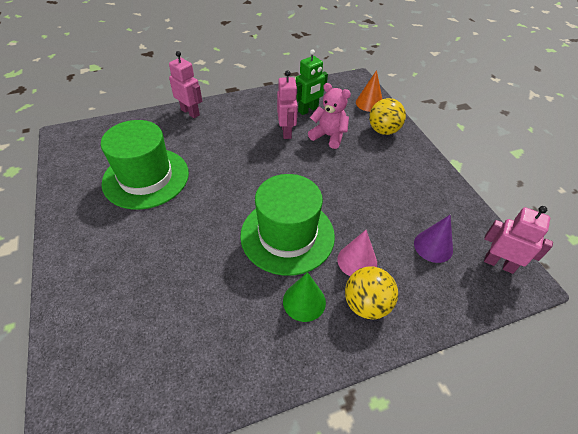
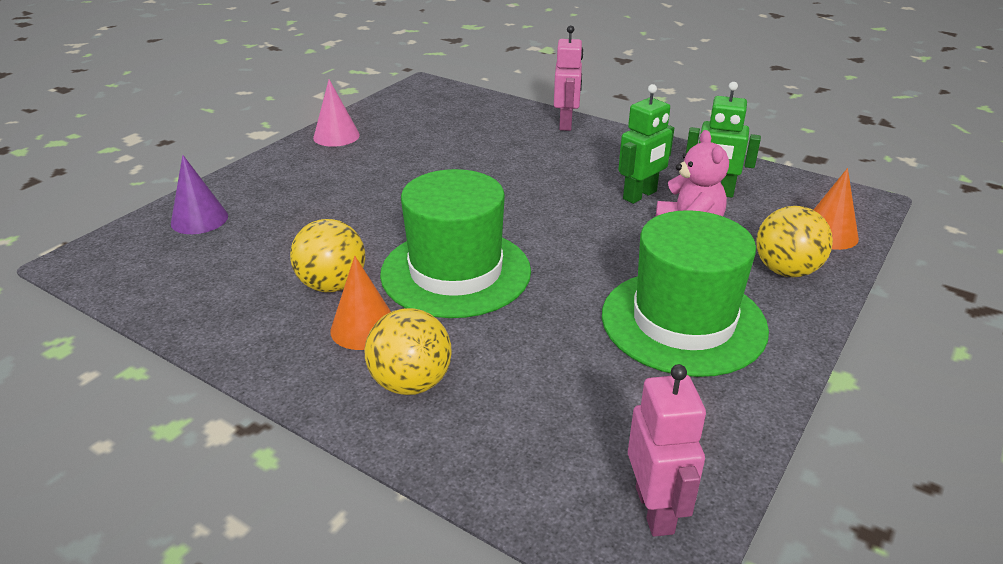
camera: 55 degrees right, 15 degrees down
(146, 178) = (426, 149): green hat -> green hat (683, 322)
(250, 296) = (332, 285): none -> yellow ball
(286, 132) = (640, 195): pink robot -> green robot
(304, 301) = (364, 328): green cone -> orange cone
(357, 261) = (478, 346): pink cone -> pink cone (336, 136)
(433, 246) = (597, 413): purple cone -> purple cone (199, 219)

